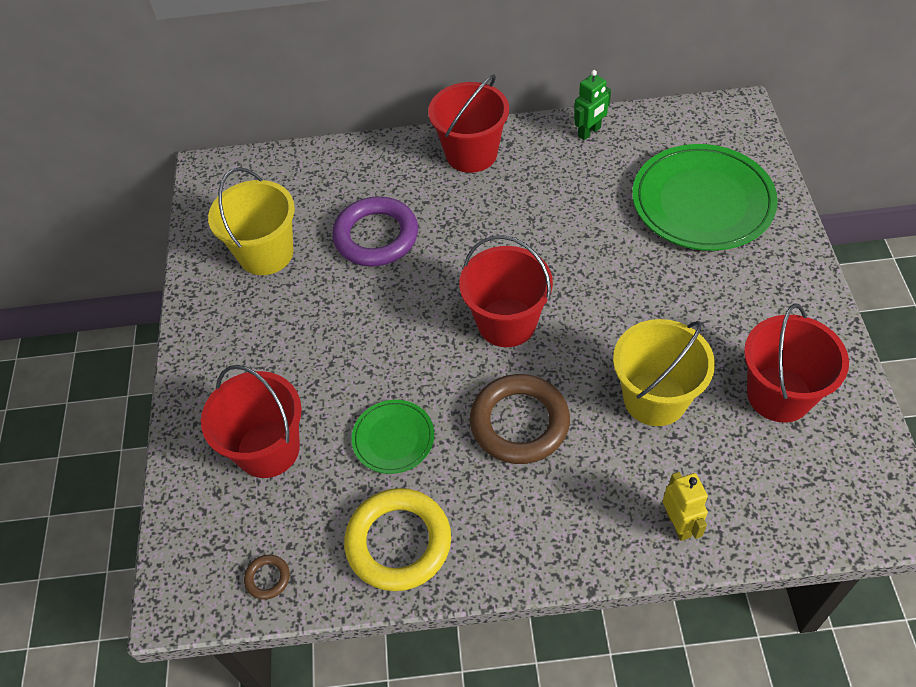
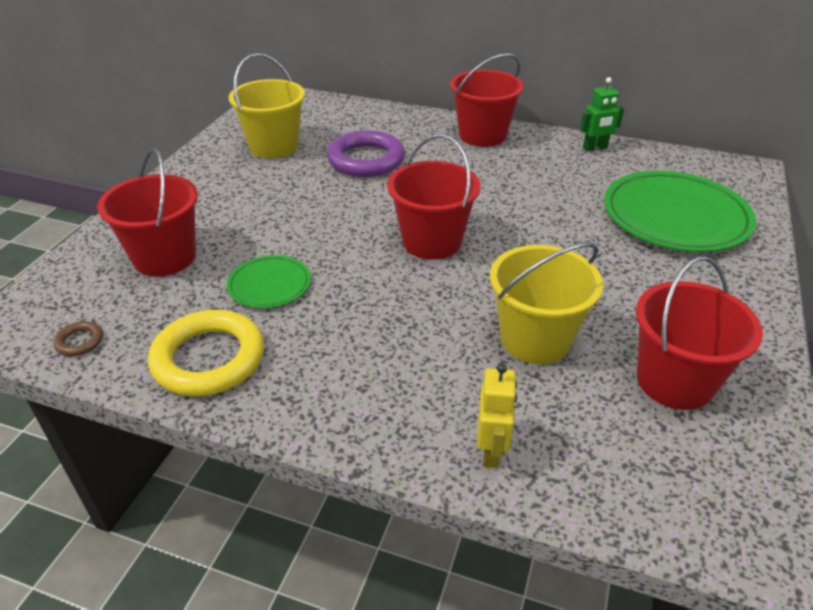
camera: 20 degrees right, 15 degrees down
(519, 423) = (389, 312): brown ring -> none

